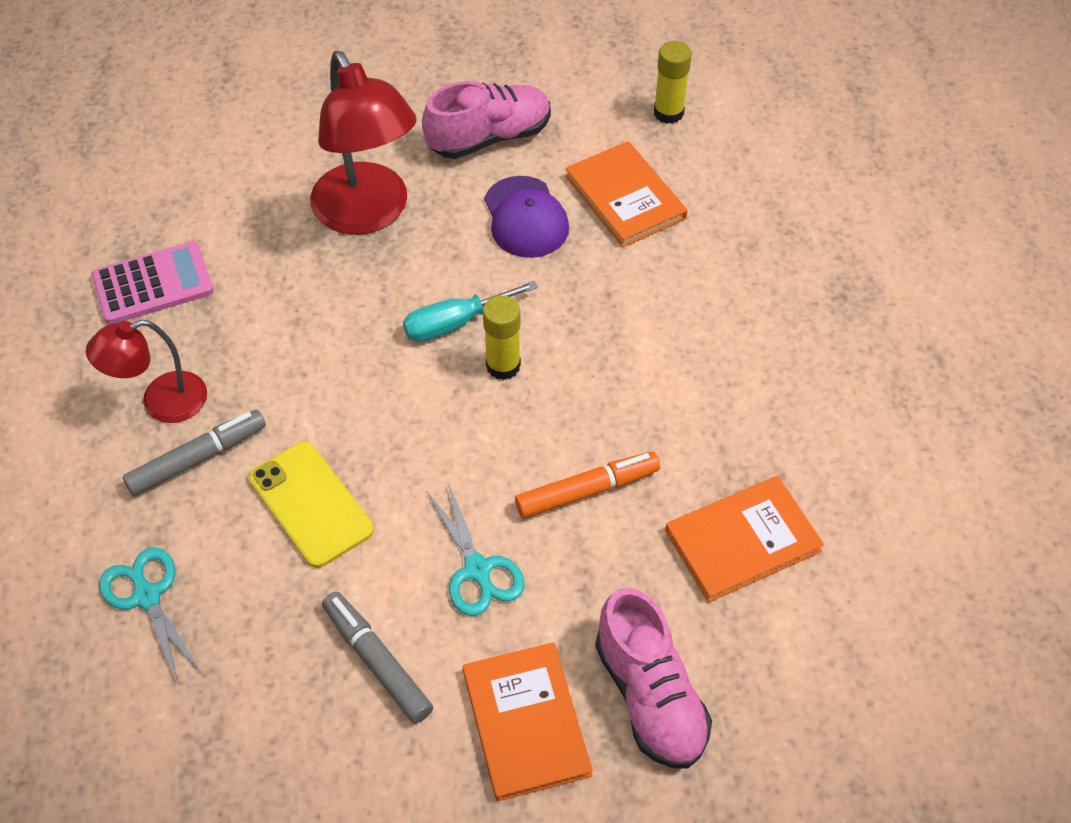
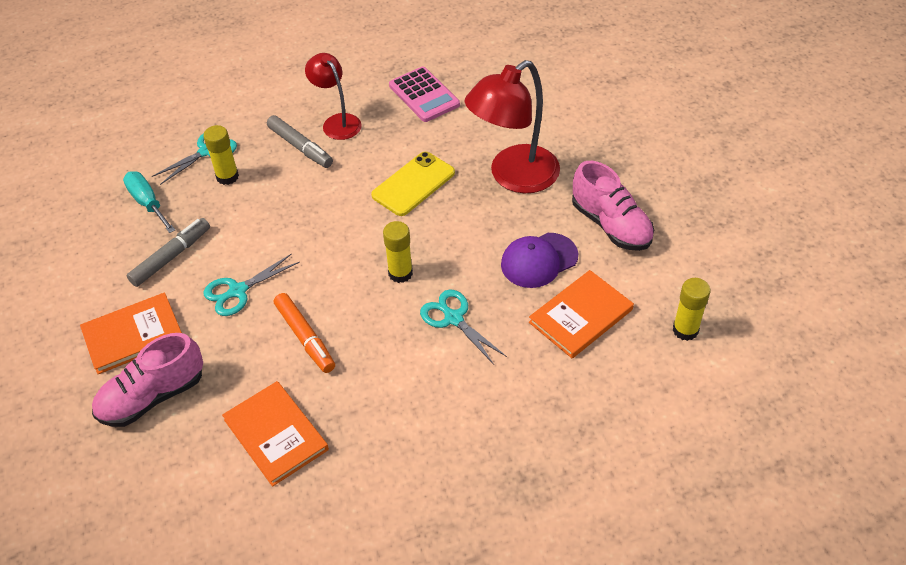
camera: 80 degrees right, 5 degrees down
(223, 569) = (227, 177): none -> yellow glue stick
(310, 504) = (275, 203): yellow phone -> yellow phone (413, 184)
(455, 323) = (430, 241): turquoise screwdriver -> turquoise screwdriver (148, 203)
(597, 320) = (453, 318): none -> turquoise scissors

